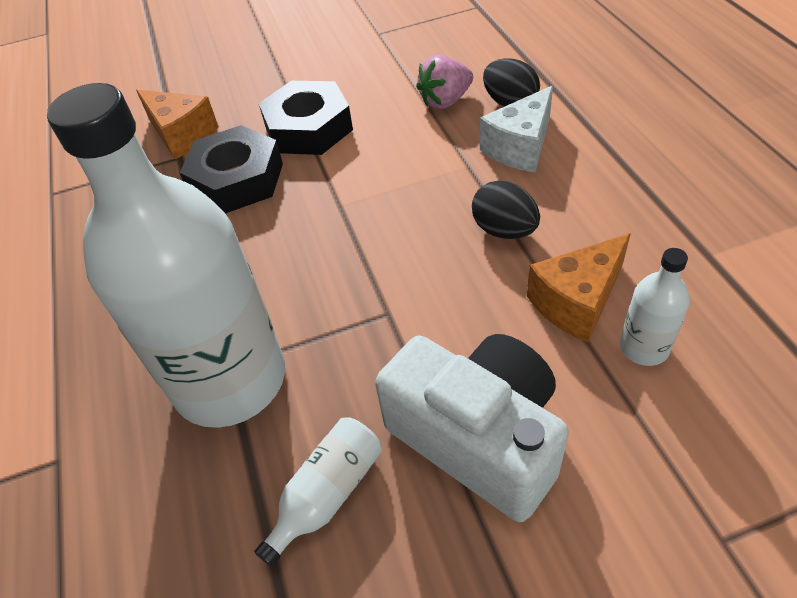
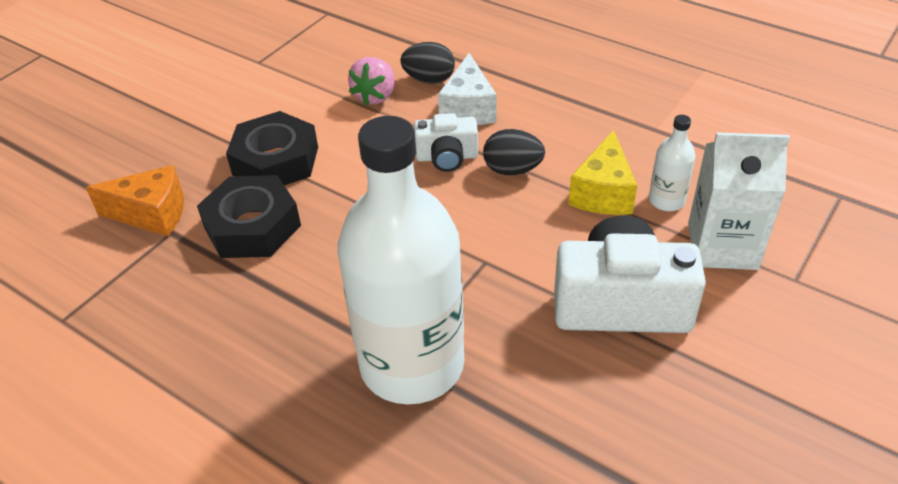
camera: 40 degrees left, 5 degrees down
(328, 494) = (559, 389): white bottle -> none
(453, 188) = (447, 157): none -> white camera
(577, 301) = (603, 193): orange cheese -> yellow cheese
(663, 440) = (722, 246): none -> white carton

